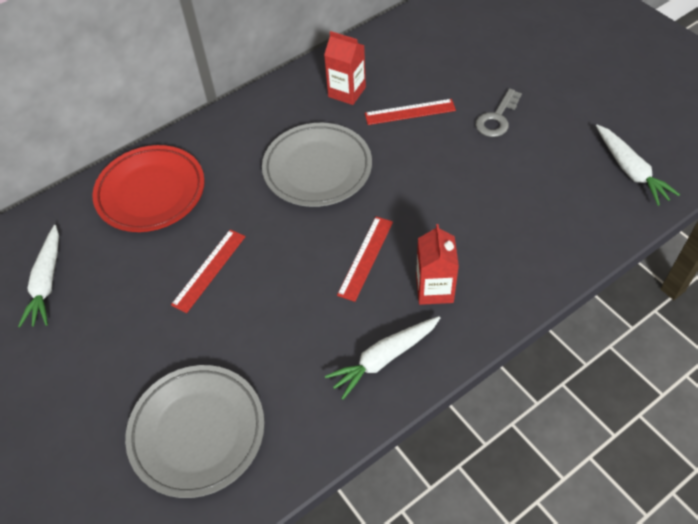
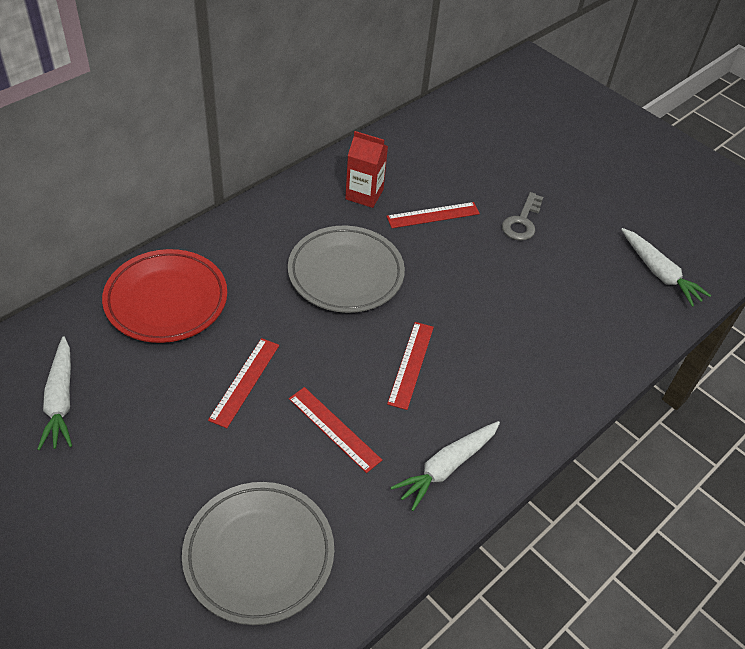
camera: 15 degrees left, 5 degrees down
(284, 317) = (334, 429): none -> red ruler
(434, 289) = (486, 394): red carton -> none

